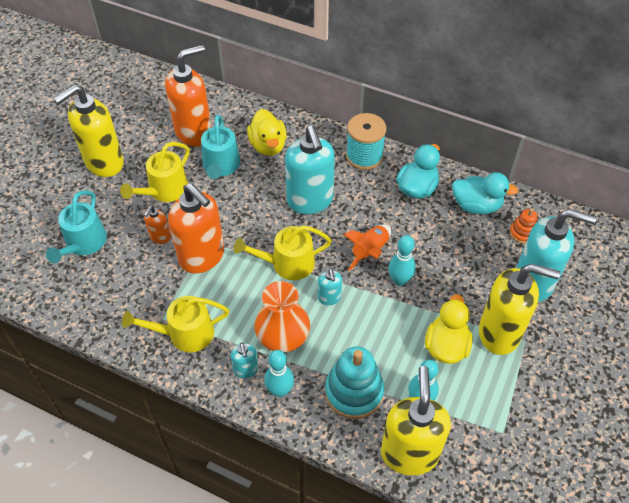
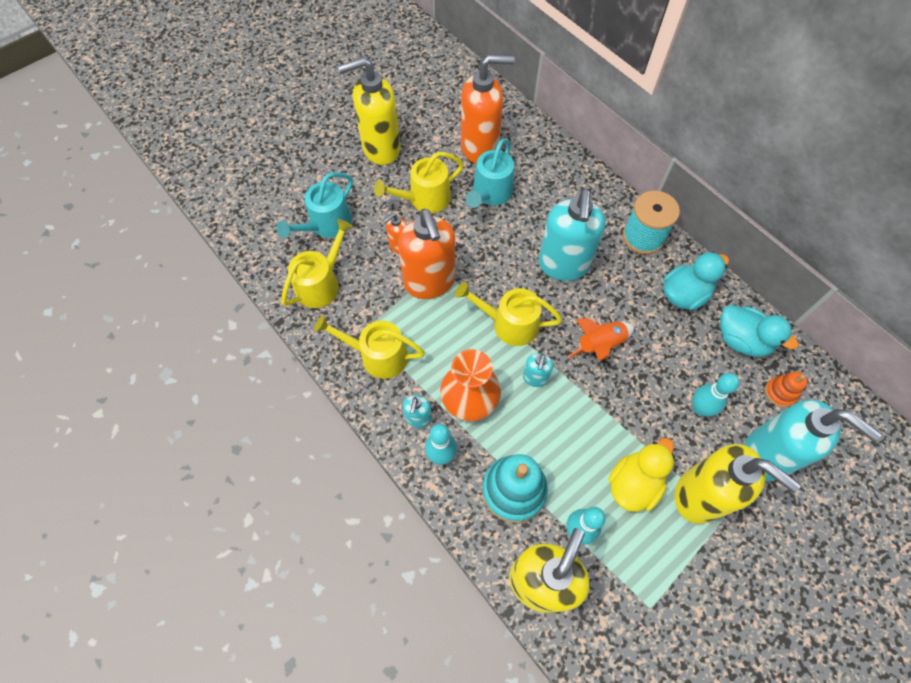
camera: 25 degrees right, 10 degrees up
(103, 295) = (321, 284): none -> yellow watering can
(268, 145) = (547, 188): yellow duck -> none
(399, 280) = (617, 390): turquoise bowling pin -> turquoise bowling pin (699, 408)

